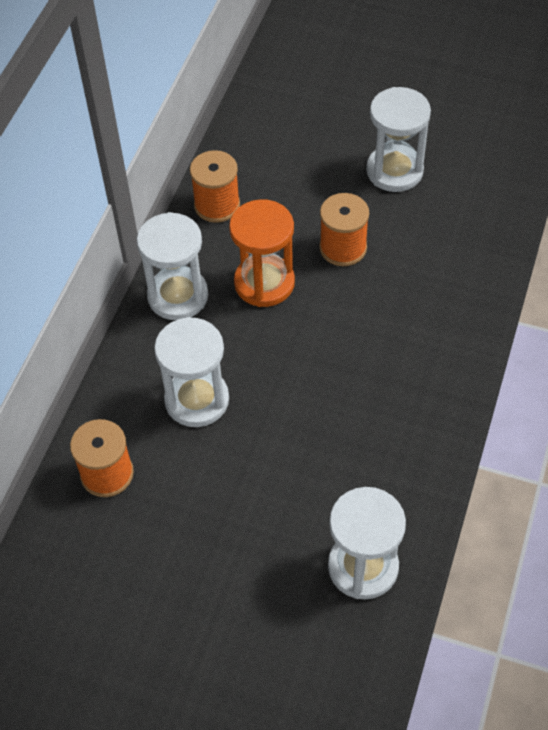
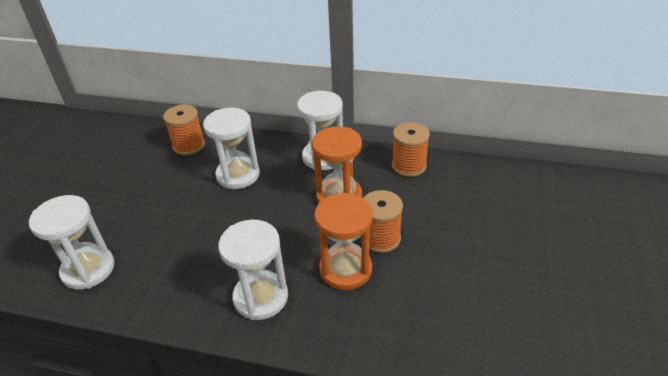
camera: 85 degrees right, 15 degrees down
(387, 284) = (345, 269): none -> orange hourglass
(394, 171) = (478, 267): white hourglass -> white hourglass (261, 297)

